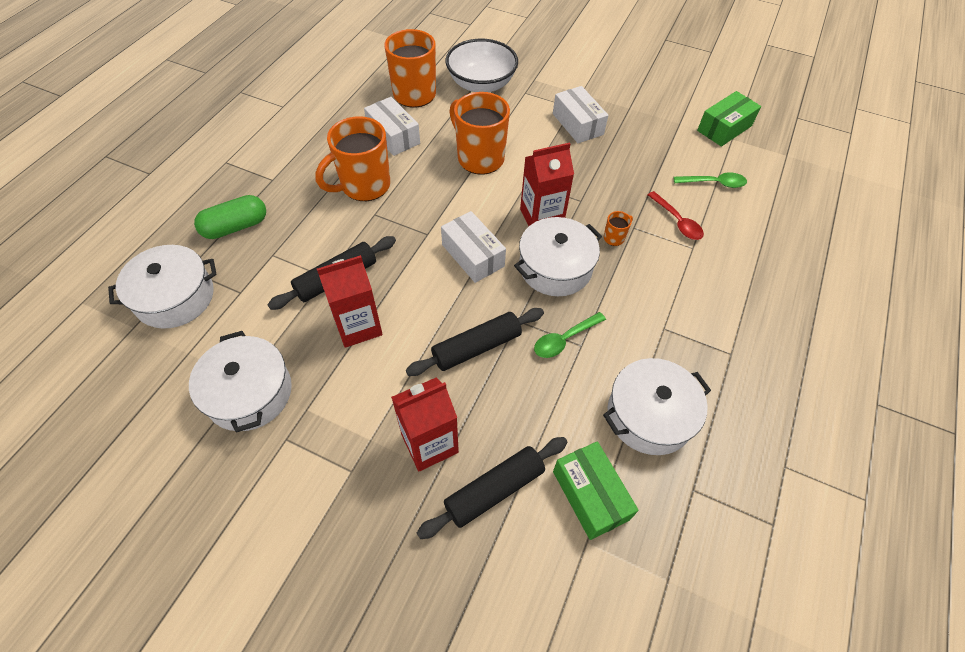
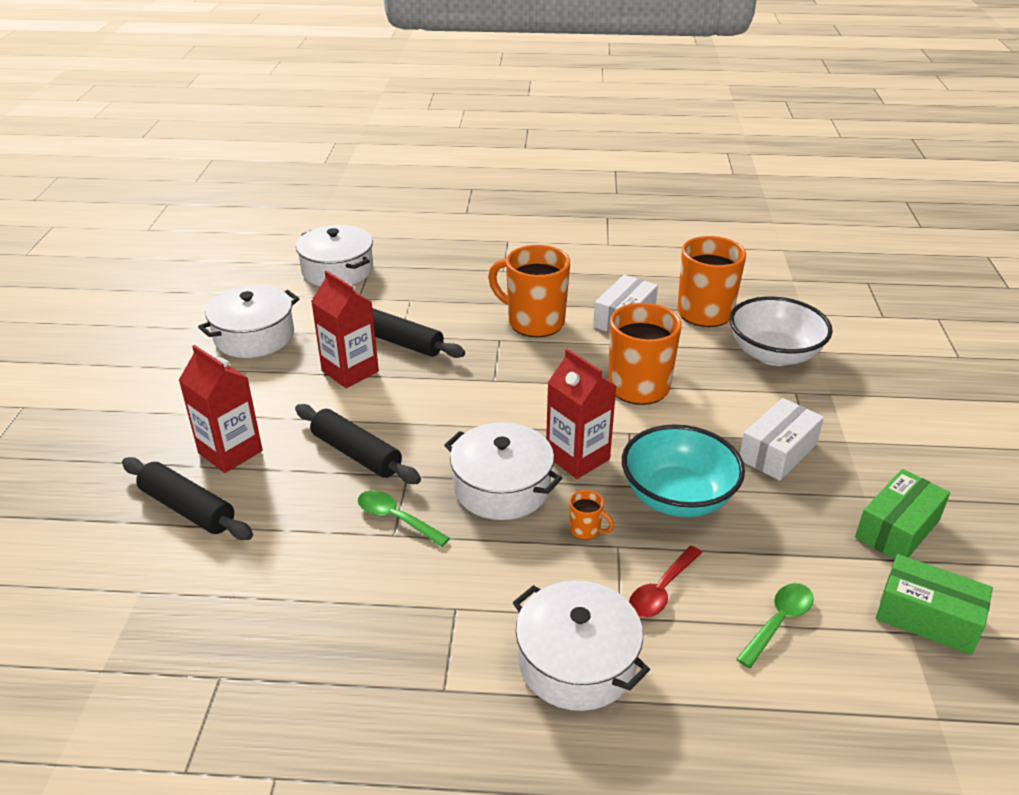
camera: 70 degrees right, 20 degrees down
(236, 227) = (432, 271): green capsule -> none
(473, 255) = (482, 419): white box -> none
(590, 495) = (195, 583): green box -> green box (897, 529)
(600, 183) = (677, 497): none -> turquoise bowl
(649, 415) = (313, 616): white pot -> white pot (576, 662)
(714, 183) = (778, 622): green spoon -> green spoon turned 120 degrees counterclockwise

